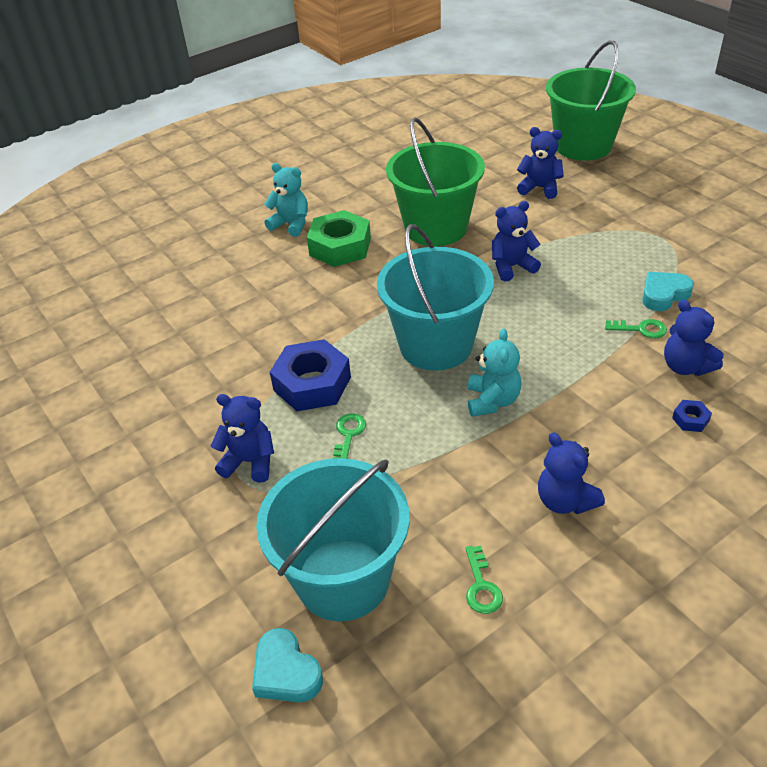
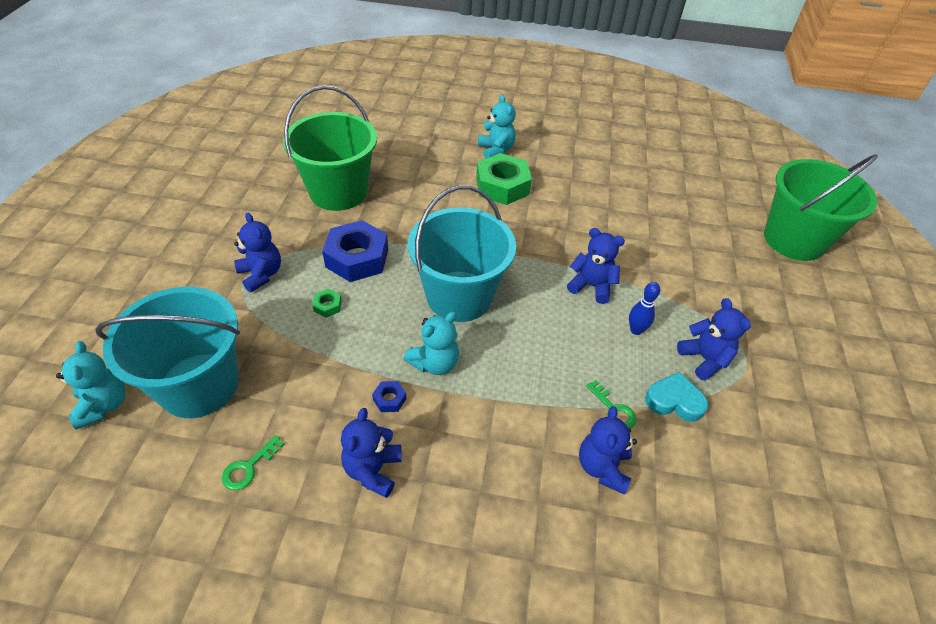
camera: 40 degrees right, 5 degrees up
(286, 672) = (103, 405): turquoise heart -> turquoise teddy bear
(348, 435) = (327, 306): green key -> green nut
(436, 228) = (582, 219): green bucket -> green bucket (338, 192)
(539, 188) = (704, 246): blue teddy bear -> blue teddy bear (704, 359)
(580, 272) = (636, 330): none -> blue bowling pin
(690, 419) = (542, 507): blue nut -> blue nut (389, 399)

